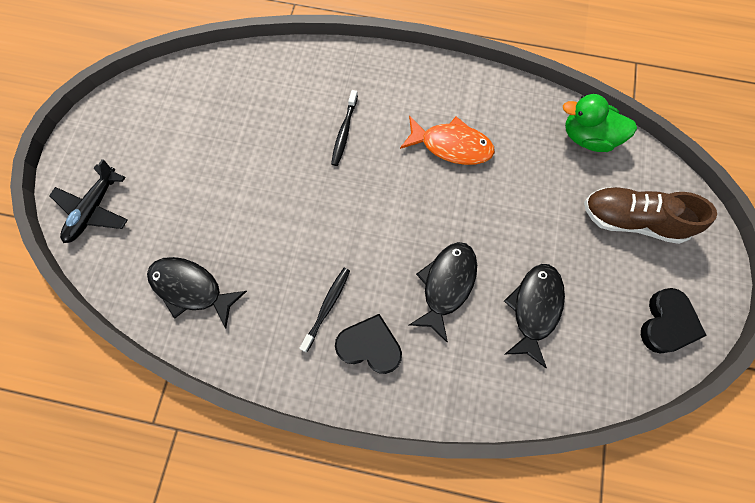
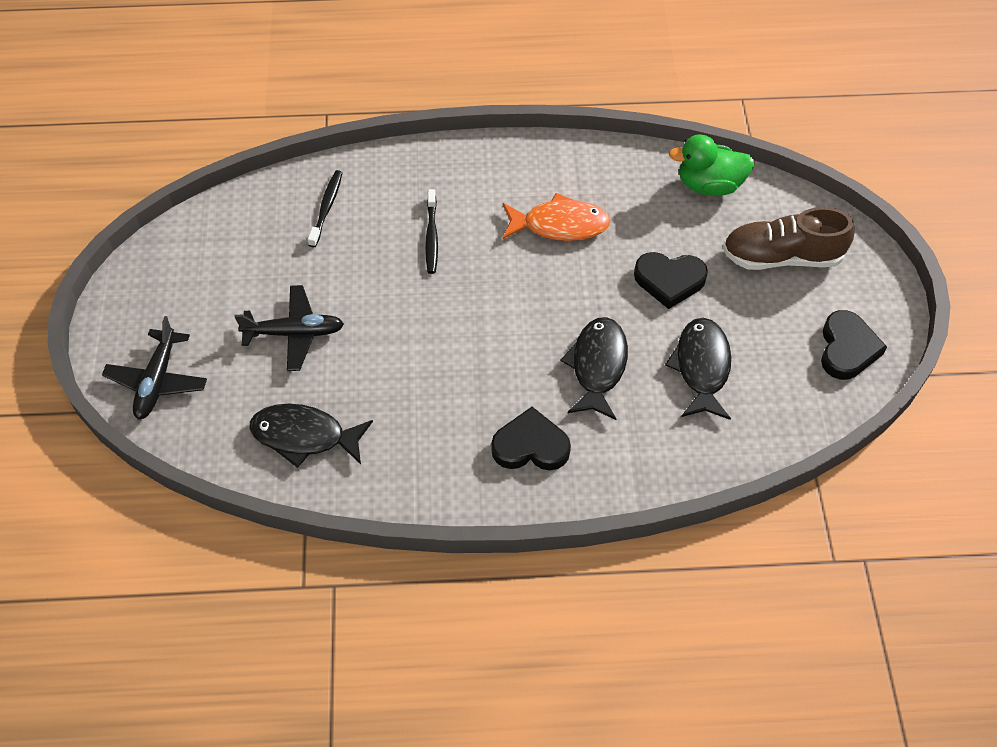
camera: 15 degrees left, 15 degrees down
(211, 193) = (294, 333): none -> black plane
(327, 307) = (469, 419): black toothbrush -> black toothbrush (326, 208)
(529, 219) = (669, 281): none -> black heart

